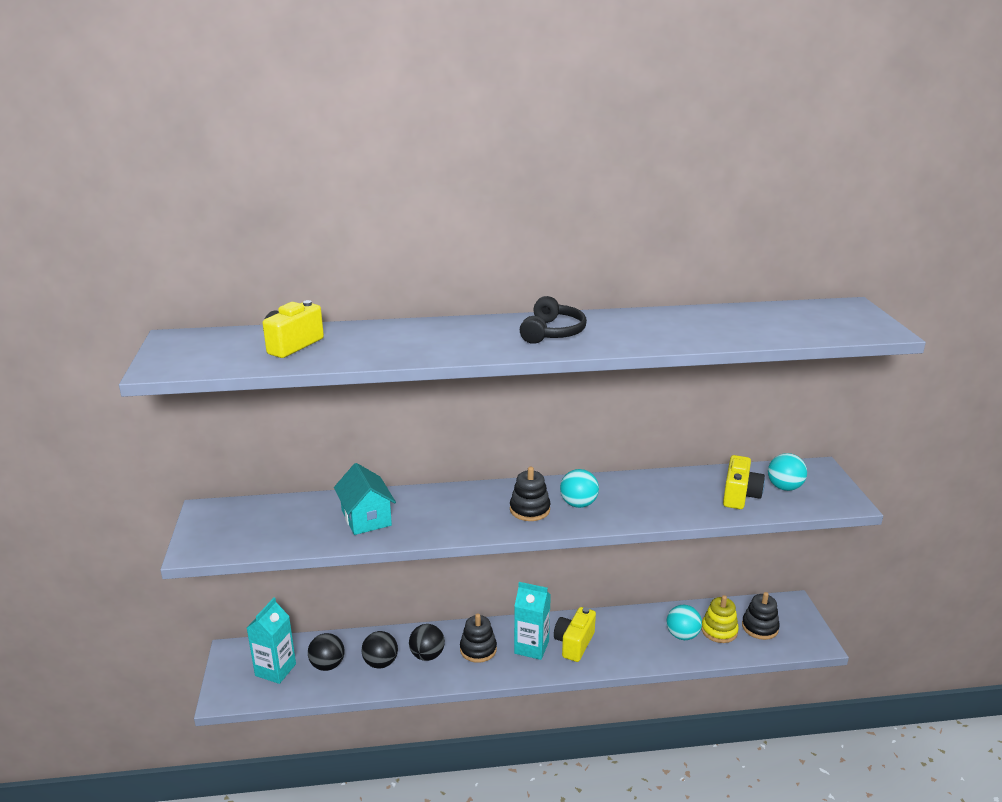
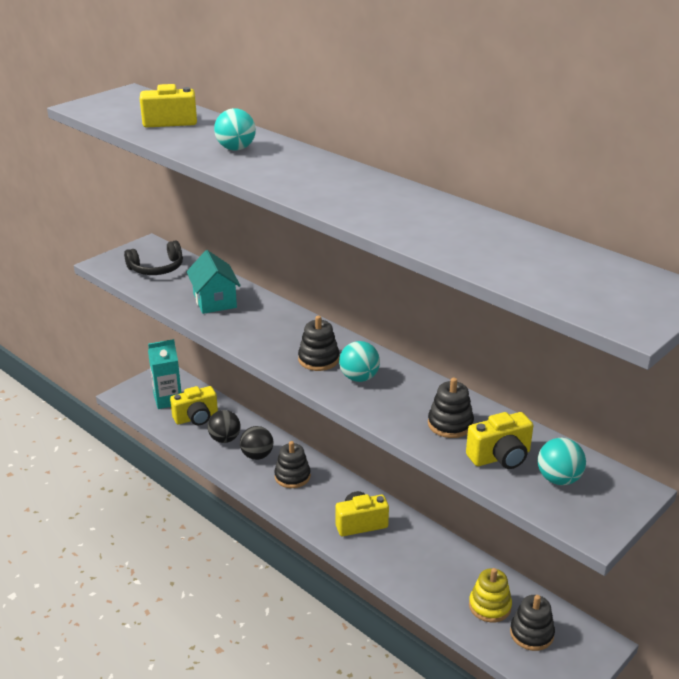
camera: 50 degrees right, 5 degrees up
(327, 665) = (196, 418): black ball -> yellow camera
(366, 518) = (214, 301): turquoise house -> turquoise house turned 45 degrees counterclockwise
(531, 647) = (328, 502): turquoise carton -> none
(552, 332) = (338, 185): black headphones -> black headphones (157, 268)
(681, 496) = (450, 424): none -> black stacking toy
(682, 635) = (452, 584): turquoise ball -> turquoise ball (236, 149)

